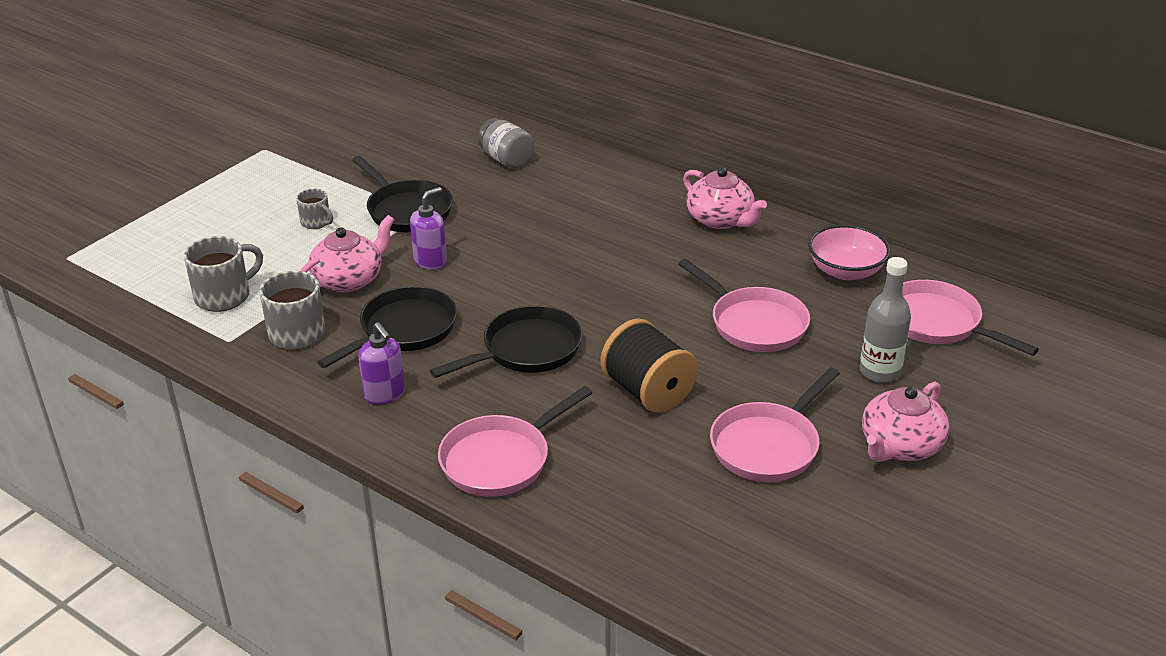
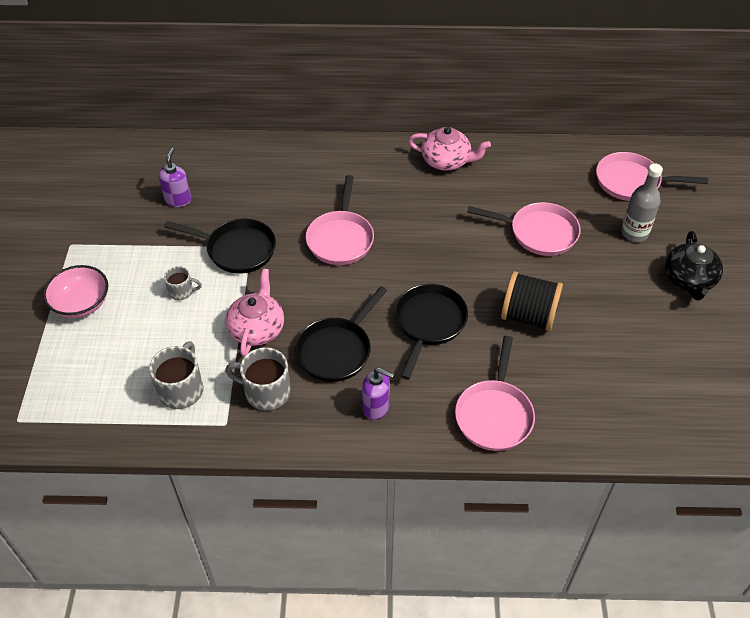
camera: 35 degrees left, 15 degrees up
(404, 330) = (337, 350): black pan -> black pan turned 150 degrees counterclockwise
(430, 261) = (297, 284): purple soap dispenser -> purple soap dispenser (178, 200)
(506, 159) = (262, 173): grey jar -> none
(768, 445) = (626, 318): pink pan -> pink pan (340, 238)
(845, 271) = (552, 167): pink bowl -> pink bowl (81, 303)
(900, 446) = (689, 280): pink teapot -> black teapot

